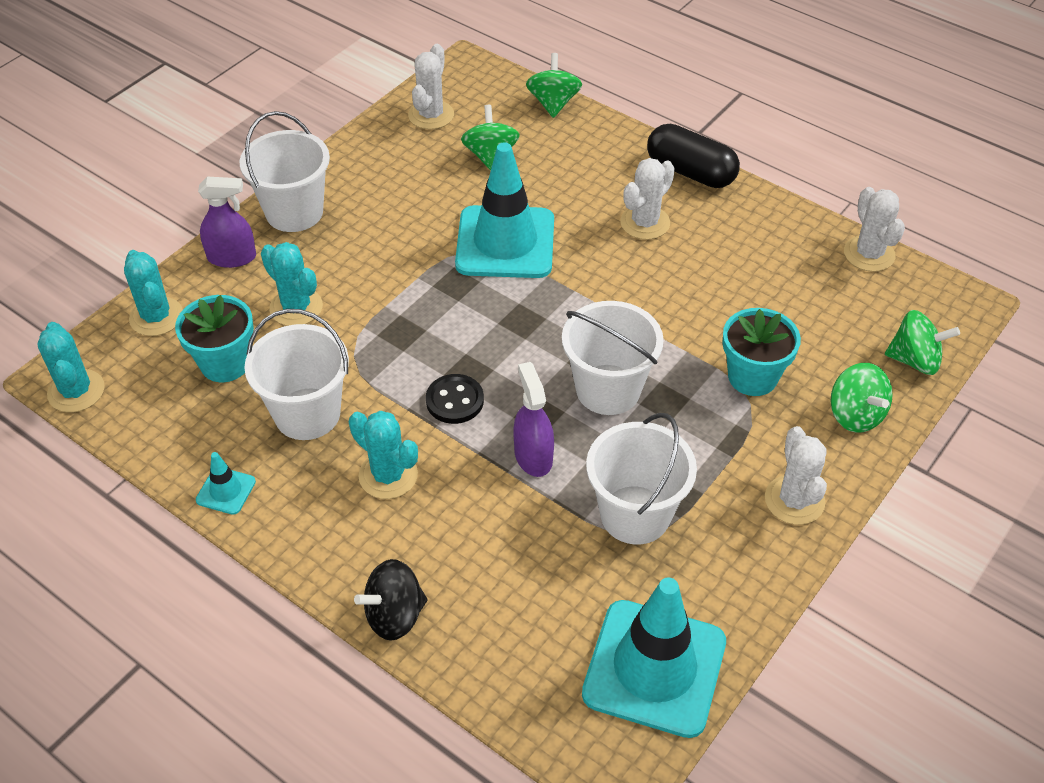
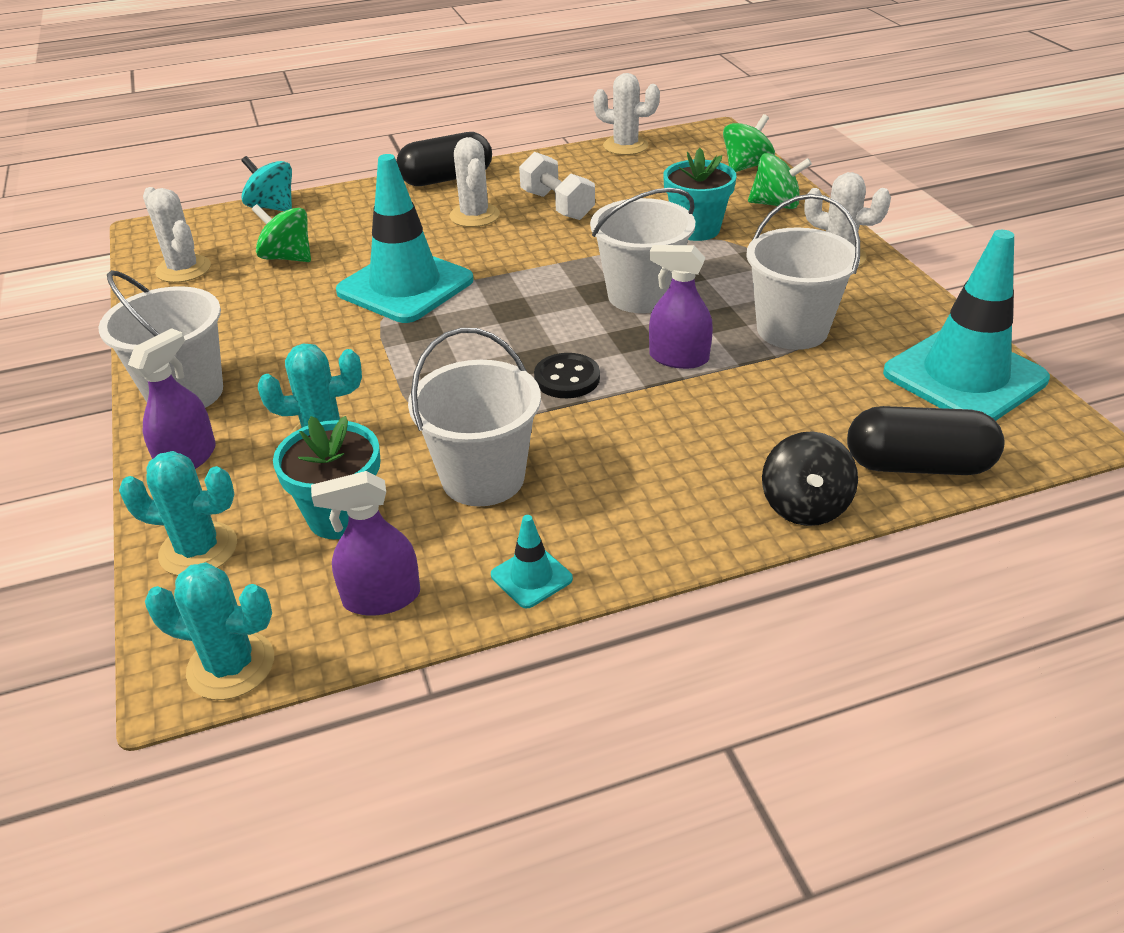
camera: 55 degrees left, 10 degrees down
(165, 426) = (381, 598): none -> purple spray bottle
(388, 475) = (621, 450): turquoise cactus -> none
(495, 673) = (918, 465): none -> black capsule
(553, 103) = (272, 207): green spinning top -> turquoise spinning top
(709, 264) = (557, 205): none -> white dumbbell

